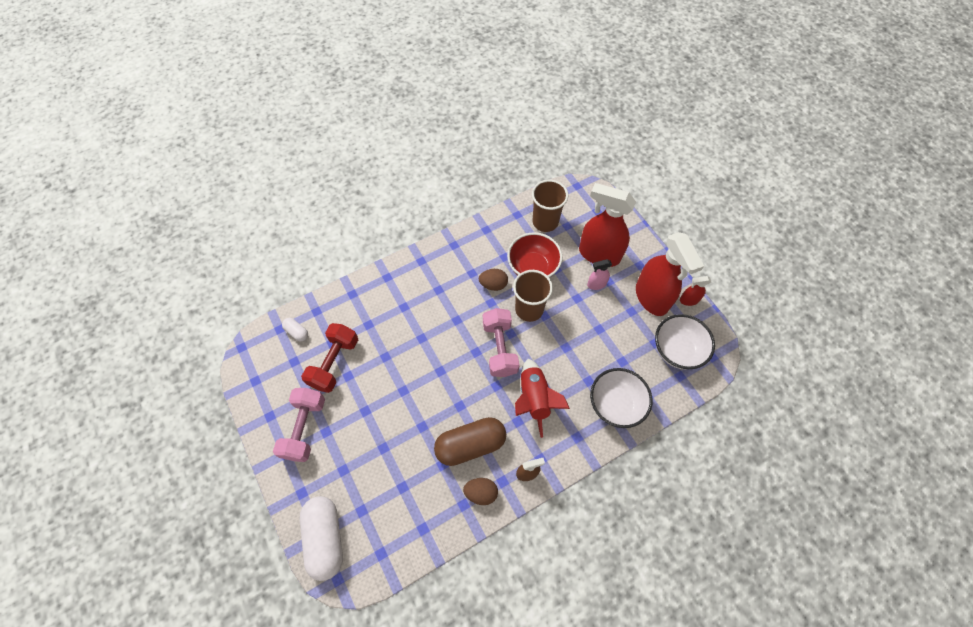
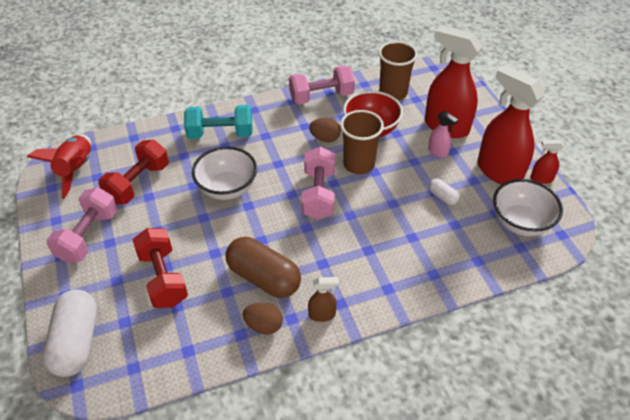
camera: 10 degrees right, 15 degrees down
(297, 332) = (108, 152): white capsule -> white capsule (442, 197)
(383, 460) = (163, 278): none -> red dumbbell
(396, 294) = (220, 134): none -> turquoise dumbbell
(470, 445) = (264, 277): brown capsule -> brown capsule turned 45 degrees clockwise
(480, 236) = (321, 96): none -> pink dumbbell
(534, 399) = (346, 245): red rocket -> red rocket (76, 170)
(596, 284) = (438, 152): pink spray bottle -> pink spray bottle turned 135 degrees counterclockwise
(615, 404) = (439, 263): white bowl -> white bowl (227, 188)
(651, 298) = (498, 171): red spray bottle -> red spray bottle turned 150 degrees clockwise

